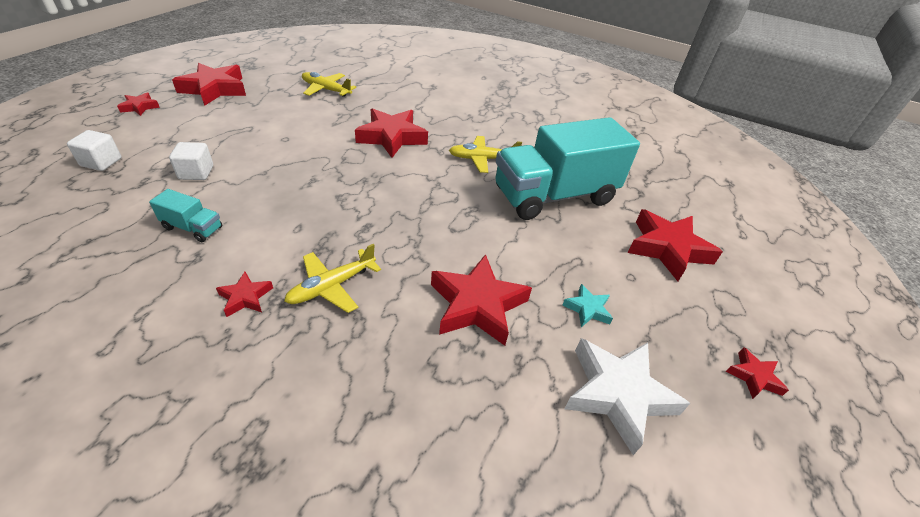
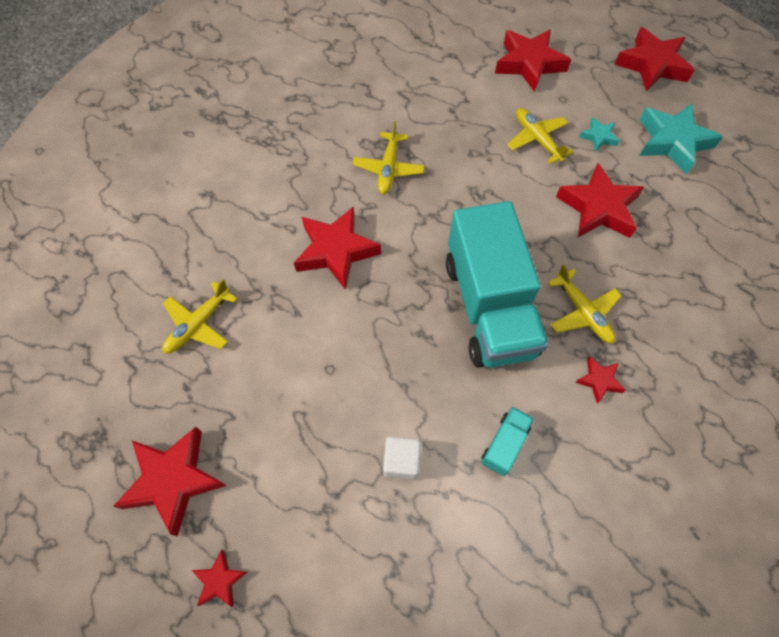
camera: 75 degrees left, 20 degrees up
(101, 162) = (372, 586): white cube -> none
(554, 196) = (455, 122): turquoise truck -> turquoise truck (489, 307)
(558, 254) = (537, 139): none -> yellow plane
(617, 394) = (672, 142): white star -> turquoise star
(753, 376) = (652, 65): red star -> red star, size x2.04

